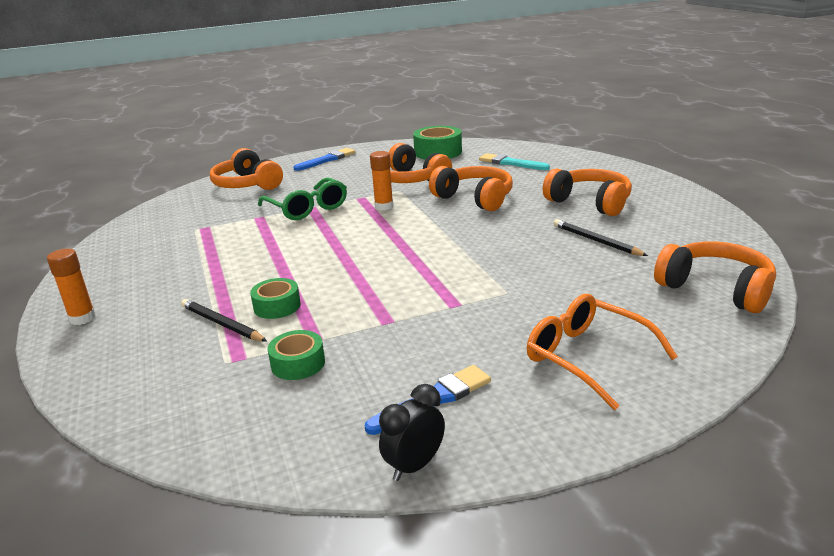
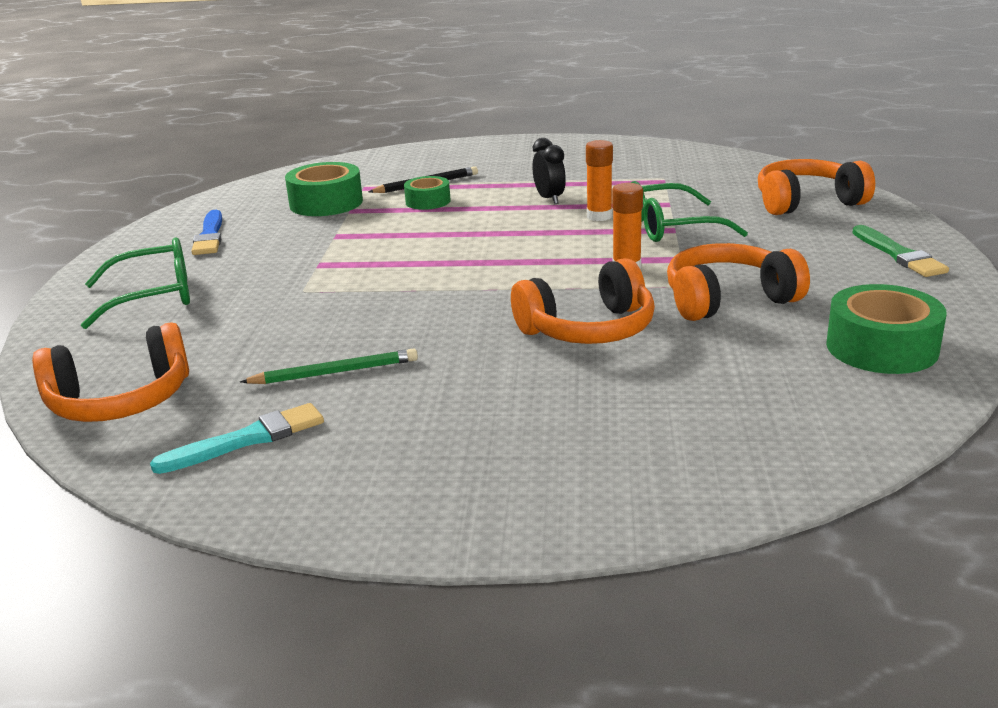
camera: 115 degrees right, 0 degrees up
(82, 318) = (503, 147): orange glue stick -> orange glue stick (599, 216)
(298, 363) = (326, 203): green tape -> green tape, size x1.64
(327, 160) = (898, 255): blue brush -> green brush
(414, 466) = (163, 223): black clock -> black clock (549, 199)
(511, 163) = (745, 401): turquoise brush -> turquoise brush (247, 439)
(587, 357) = (154, 296): orange glasses -> green glasses
(590, 203) = (461, 414): orange headphones -> none
(596, 241) = (334, 372): black pencil -> green pencil

